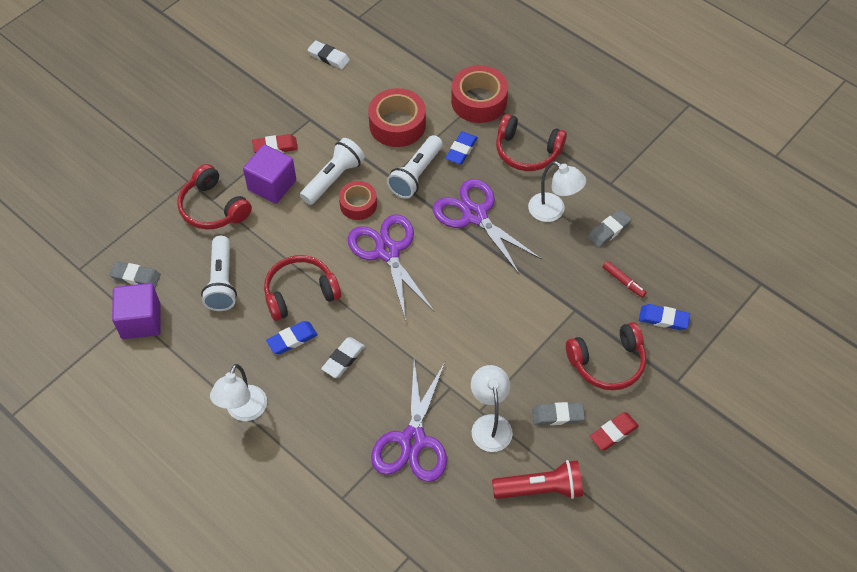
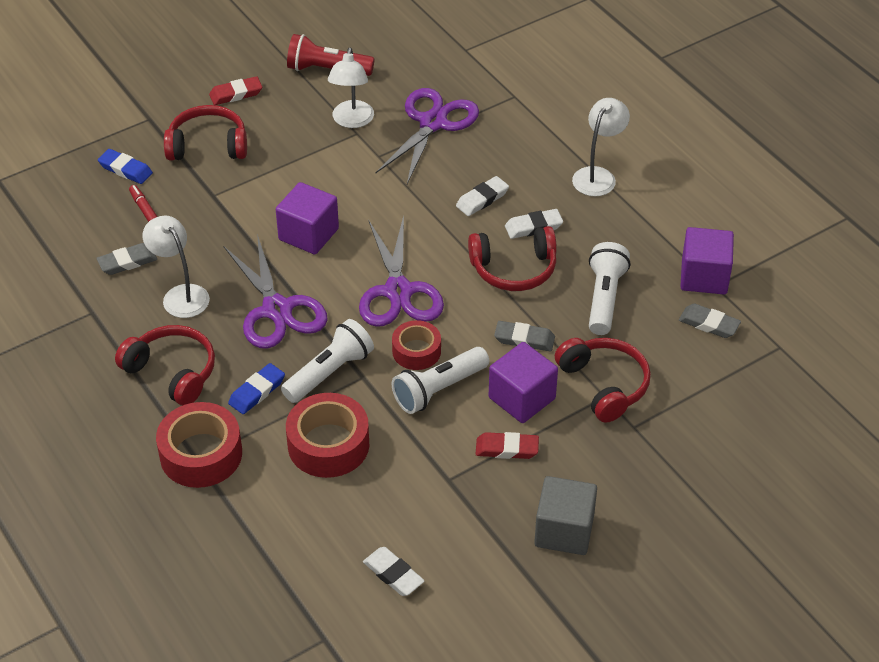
camera: 165 degrees left, 10 degrees down
(227, 103) = (564, 531): none -> grey cube
(292, 339) = (533, 227): blue eraser -> white eraser
(478, 288) = (308, 234): none -> purple cube
(557, 415) = (282, 115): grey eraser -> grey eraser (524, 339)

